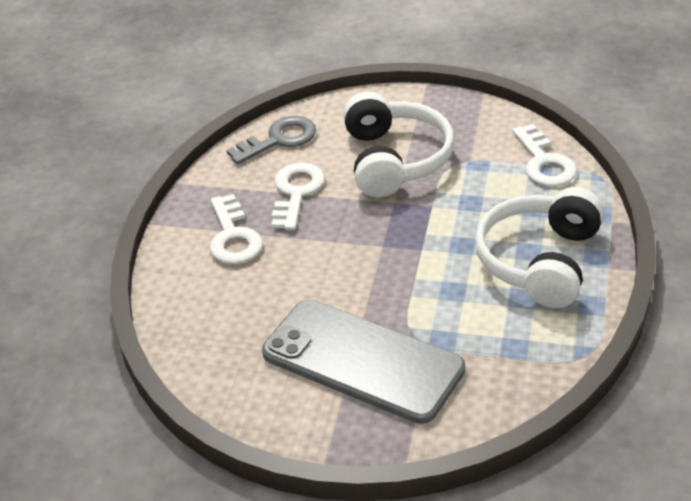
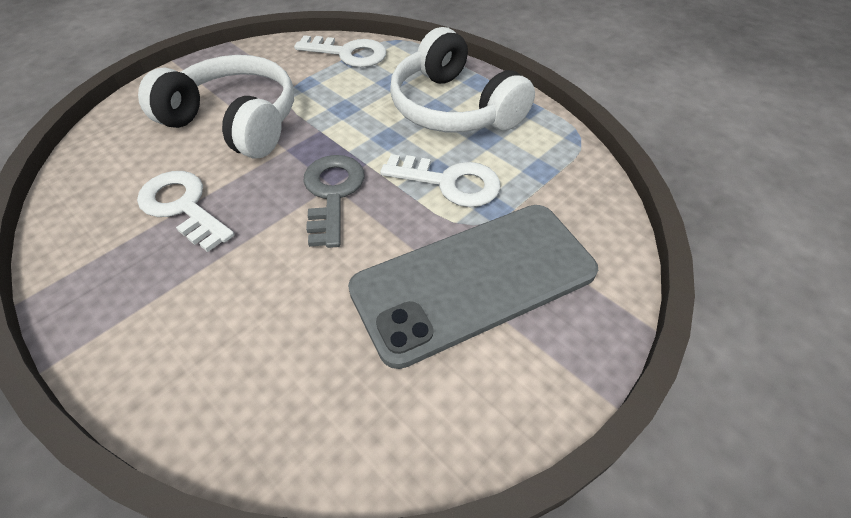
camera: 60 degrees left, 10 degrees up
(233, 237) = (176, 294): white key -> white key (450, 182)
(279, 139) = (92, 180): grey key -> grey key (332, 193)

